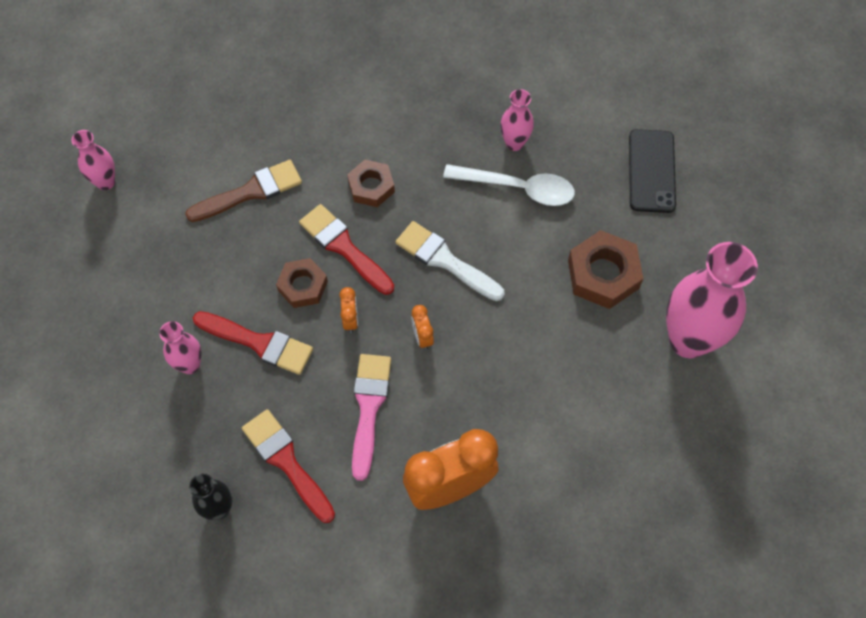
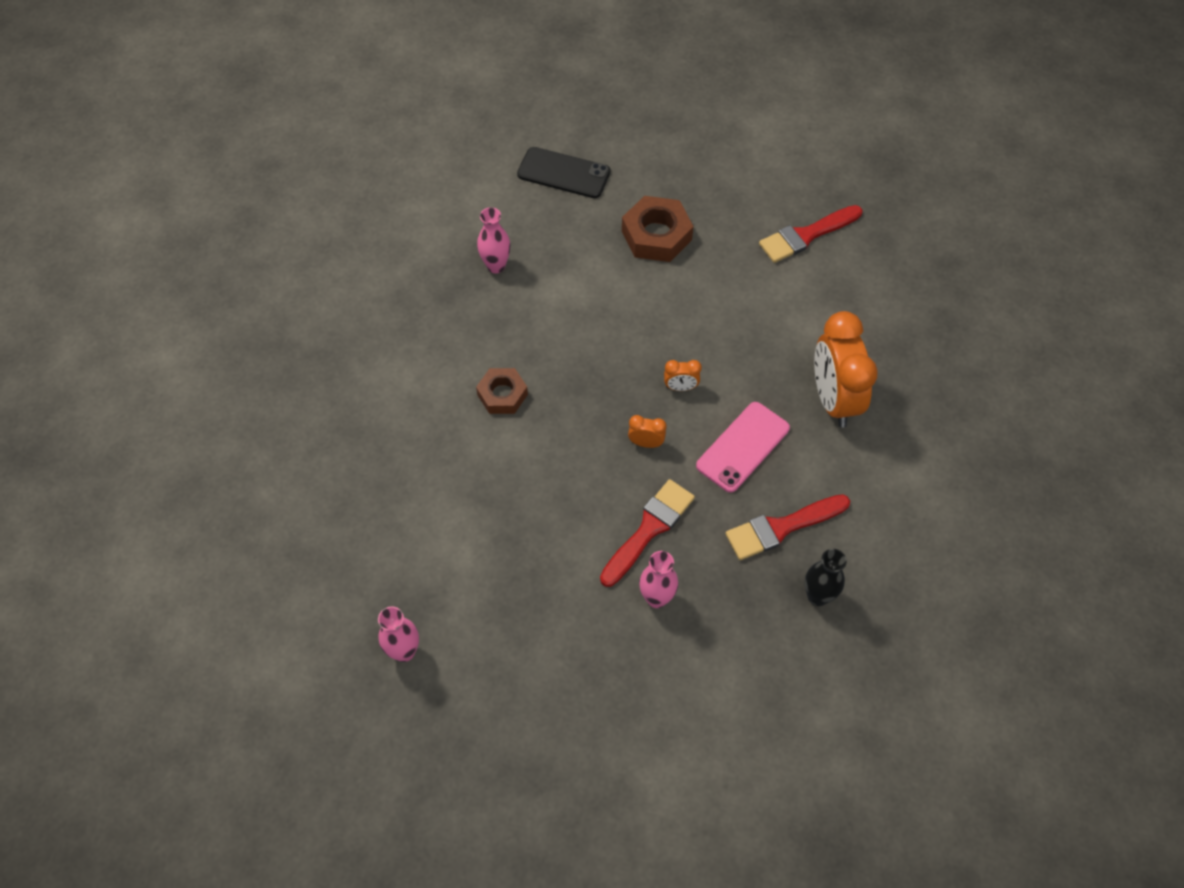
camera: 75 degrees left, 5 degrees down
(250, 192) = (469, 505): brown brush -> none
(302, 286) = (596, 477): brown nut -> none
(344, 247) = (564, 432): red brush -> red brush (806, 235)
(369, 408) = (742, 447): pink brush -> pink phone
(445, 260) = (605, 351): white brush -> none
(518, 188) = (547, 275): white spoon -> none
(688, 340) = (736, 194): pink vase -> none

